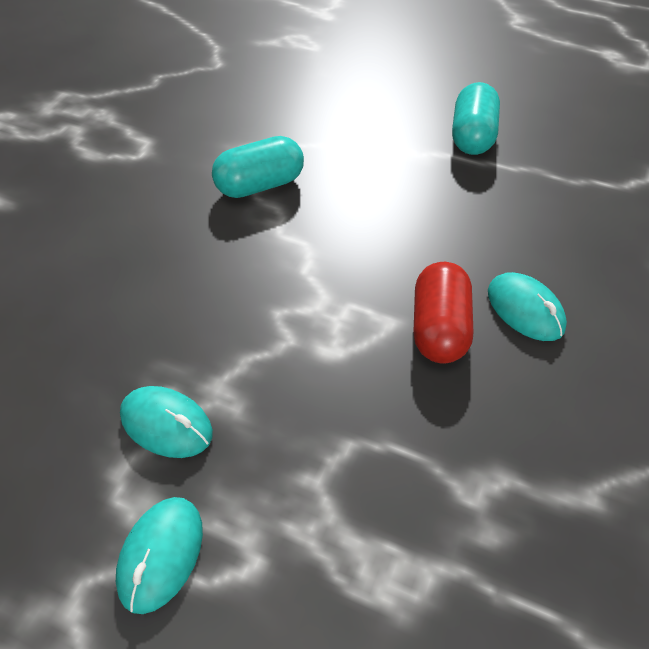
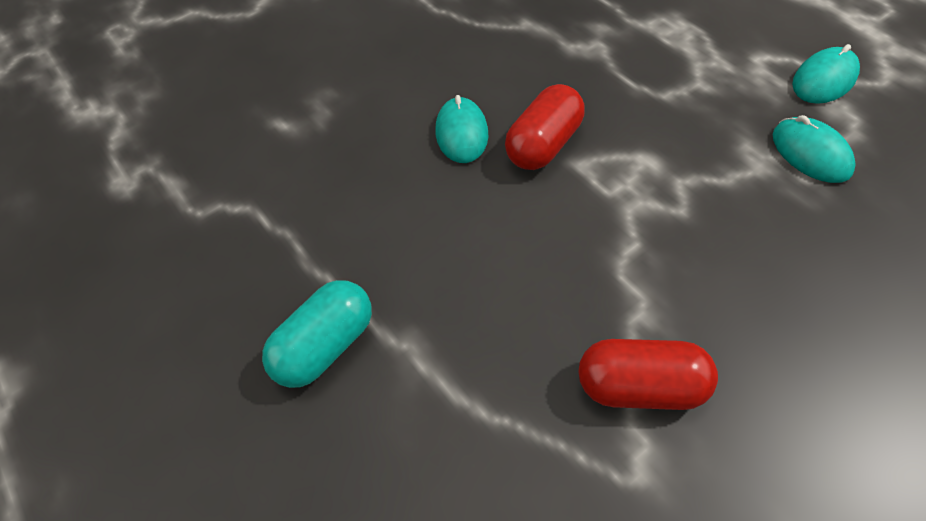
camera: 145 degrees left, 5 degrees up
(260, 185) = (641, 386): turquoise capsule -> red capsule

